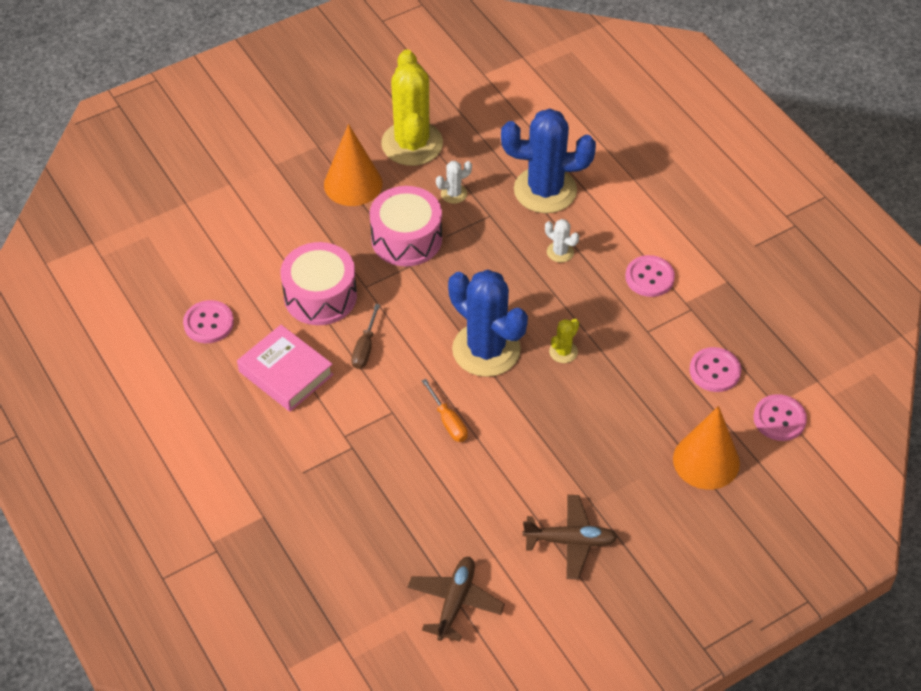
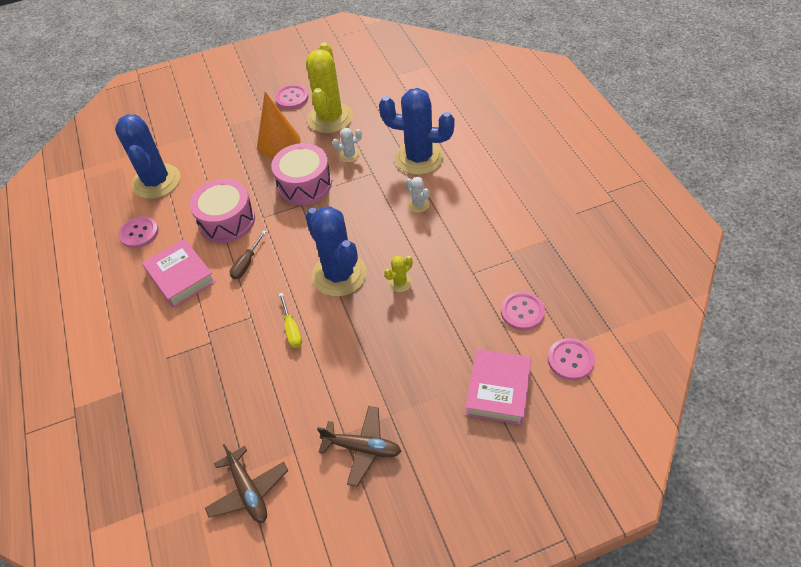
camera: 15 degrees right, 0 degrees up
(204, 252) = (156, 181): none -> blue cactus
(448, 421) = (292, 329): orange screwdriver -> yellow screwdriver
(455, 602) = (248, 491): brown plane -> brown plane turned 120 degrees clockwise
(649, 277) = (485, 230): pink button -> pink button (292, 98)
(706, 461) = (498, 390): orange cone -> pink book

